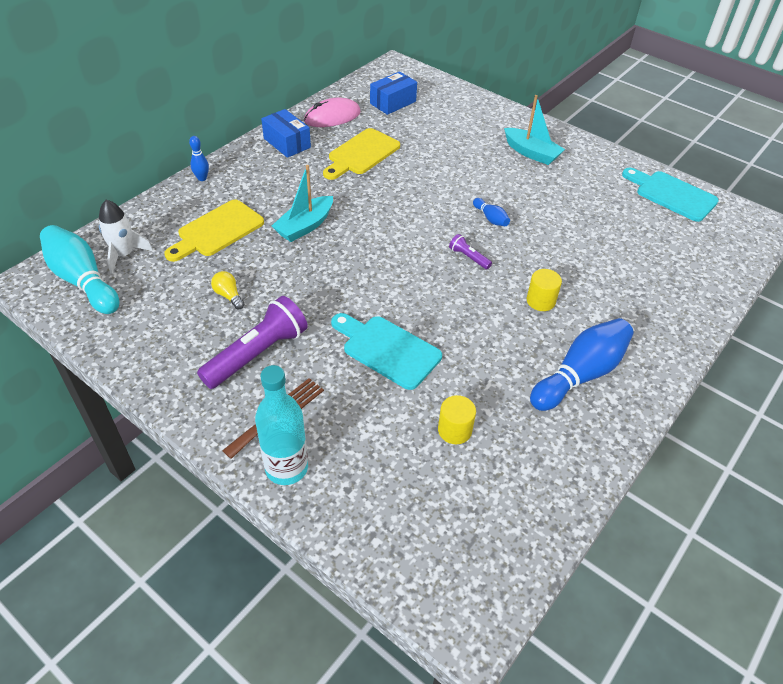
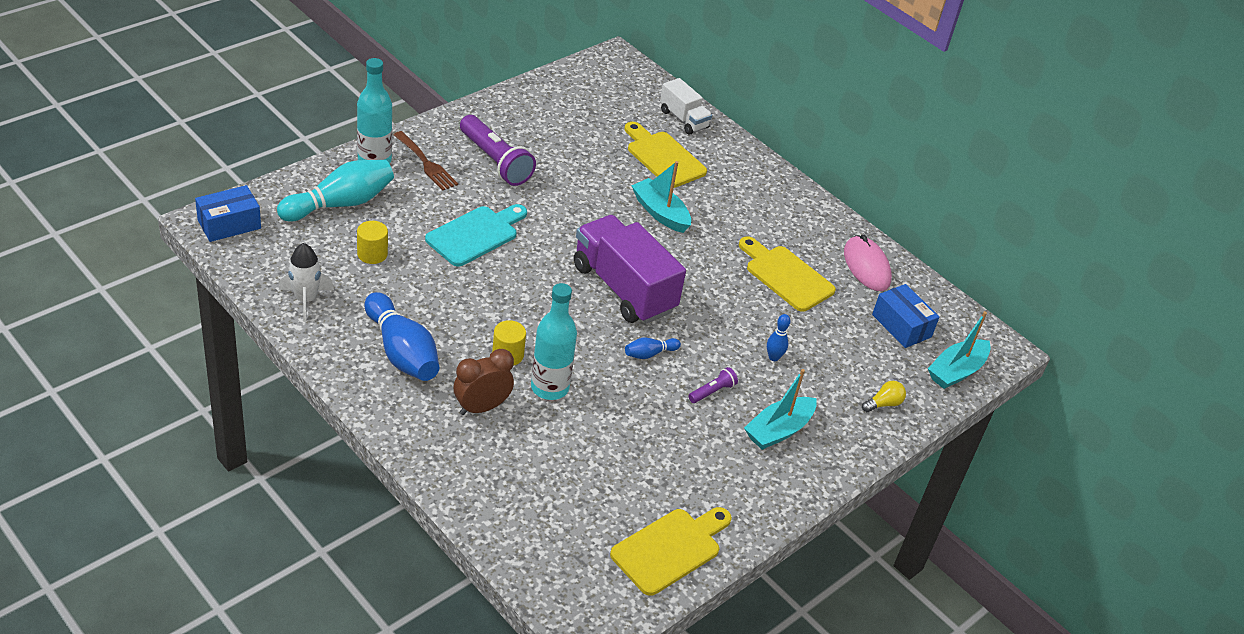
camera: 95 degrees right, 5 degrees down
(83, 280) = (610, 81): turquoise bowling pin -> turquoise bowling pin (340, 204)
(124, 254) = (639, 103): white rocket -> white rocket (306, 300)
(149, 222) = (683, 119): none -> white truck
(202, 178) = (749, 156): blue bowling pin -> blue bowling pin (773, 357)
(229, 296) = (571, 154): yellow light bulb -> yellow light bulb (883, 404)
(287, 143) = (811, 222): blue box -> blue box (229, 224)
(419, 239) = (624, 288): none -> purple truck
(427, 82) = (956, 371): none -> turquoise boat
(468, 257) = (587, 319): purple flashlight -> purple flashlight (712, 392)
(562, 270) = (549, 387): none -> turquoise bottle
(611, 308) = (481, 407): none -> brown clock
(672, 194) = (670, 549): turquoise cutting board -> yellow cutting board

